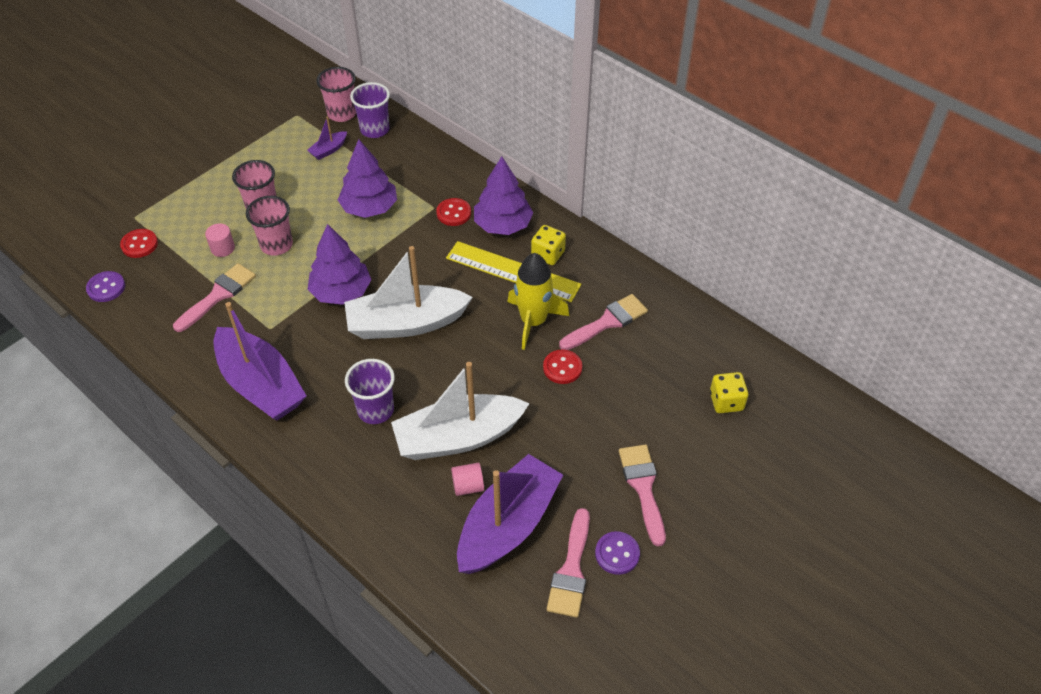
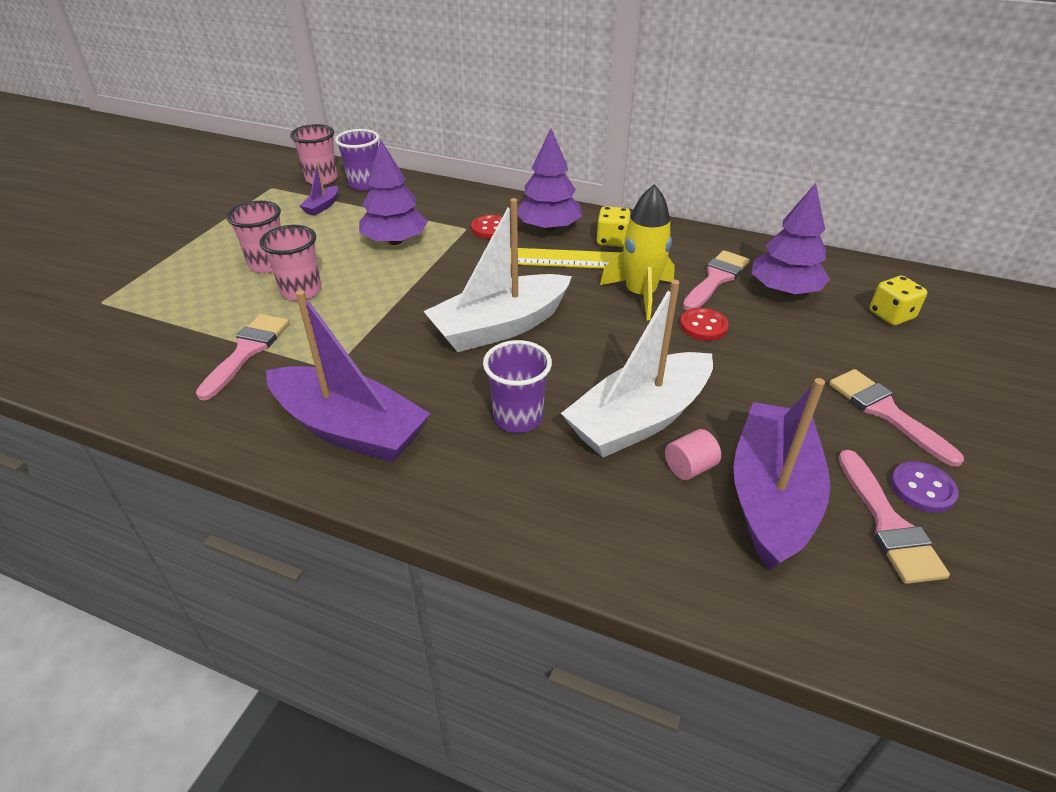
camera: 20 degrees left, 10 degrees down
(106, 288) = (82, 377): purple button -> none
(139, 244) = (117, 325): red button -> none
(222, 248) = (233, 307): pink cylinder -> none
(341, 291) = (404, 315): purple tree -> purple tree (784, 290)

